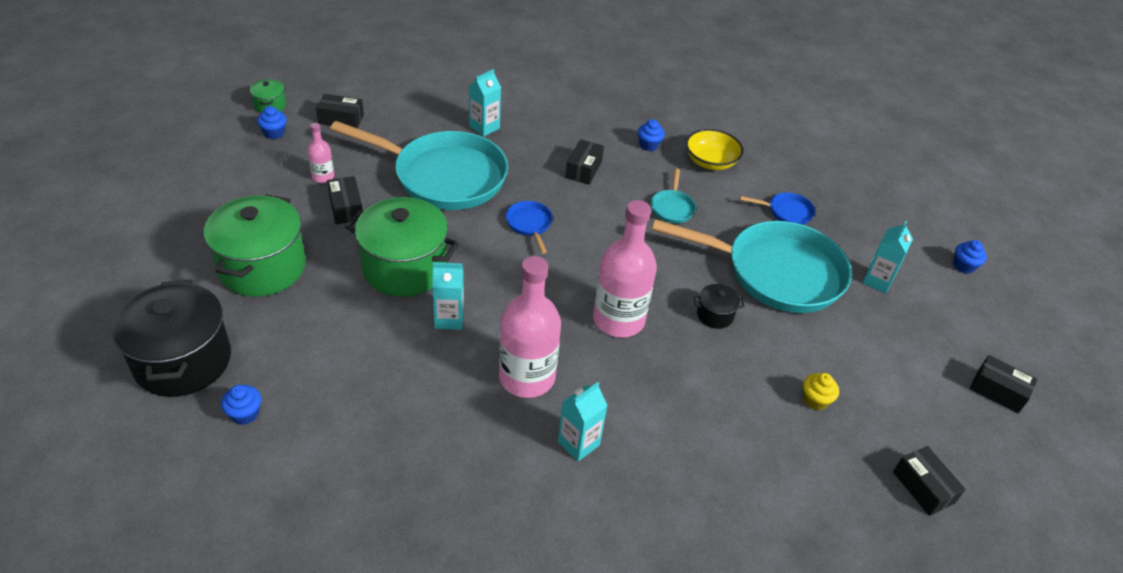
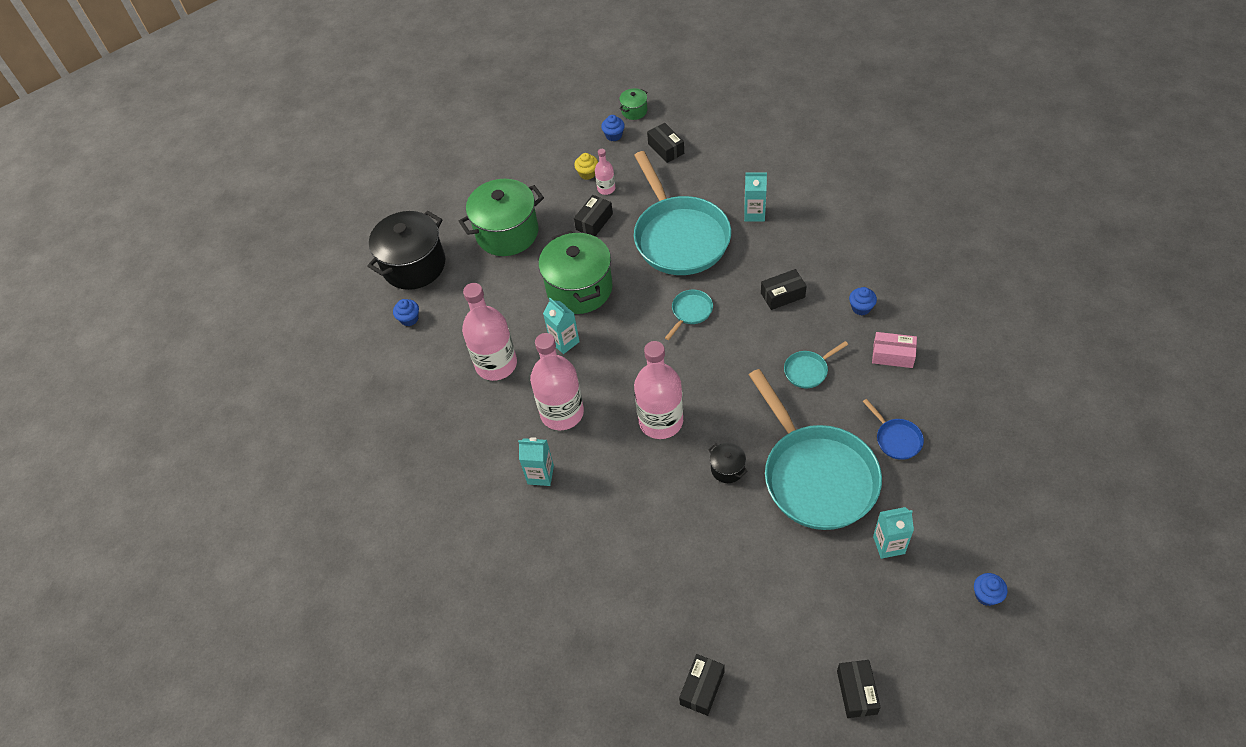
camera: 60 degrees right, 10 degrees up
(405, 385) = (496, 364): none -> pink bottle
(529, 224) = (690, 312): blue pan -> turquoise pan
(710, 162) = (893, 355): yellow bowl -> pink box
(815, 400) = (713, 577): yellow cupcake -> yellow cupcake (587, 173)

